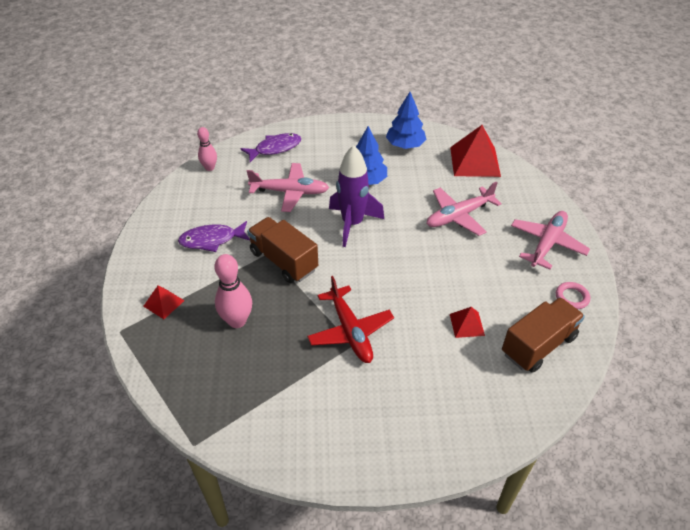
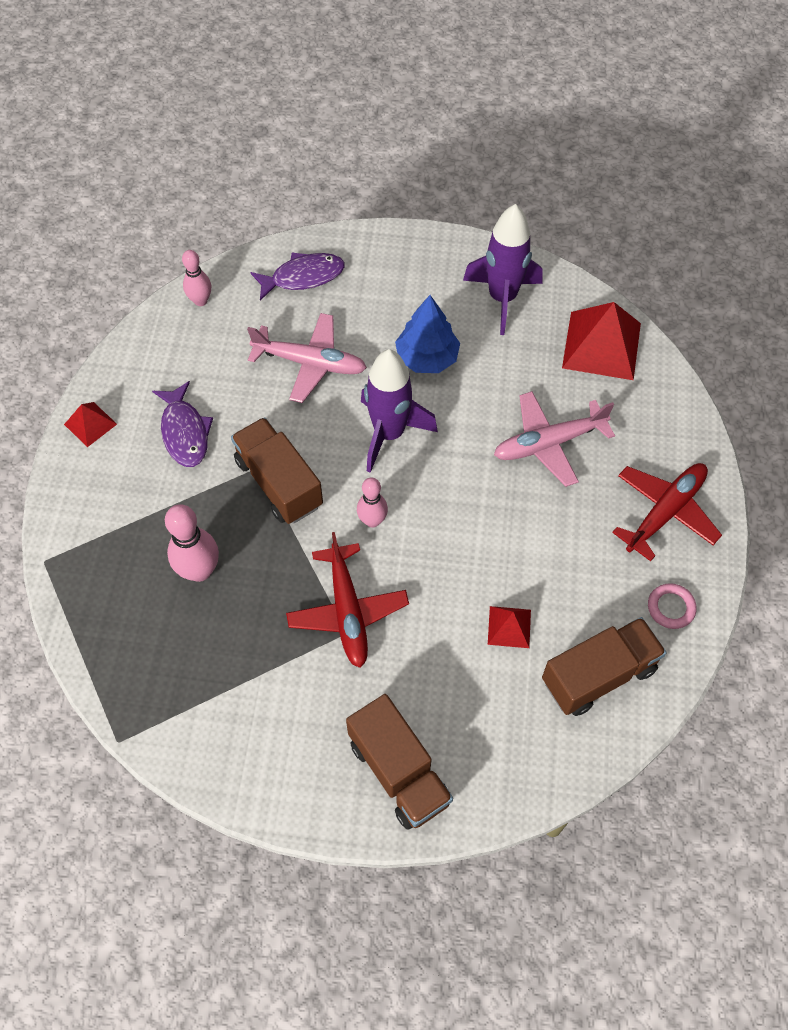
camera: 10 degrees right, 15 degrees up
(164, 303) = (106, 527): red pyramid -> red pyramid (90, 424)
(212, 240) = (185, 432): purple fish -> purple fish turned 105 degrees counterclockwise
(354, 274) = (372, 520): none -> pink bowling pin
(405, 145) = (502, 298): blue tree -> purple rocket
(415, 431) = (399, 772): none -> brown truck
(547, 244) = (665, 512): pink plane -> red plane

